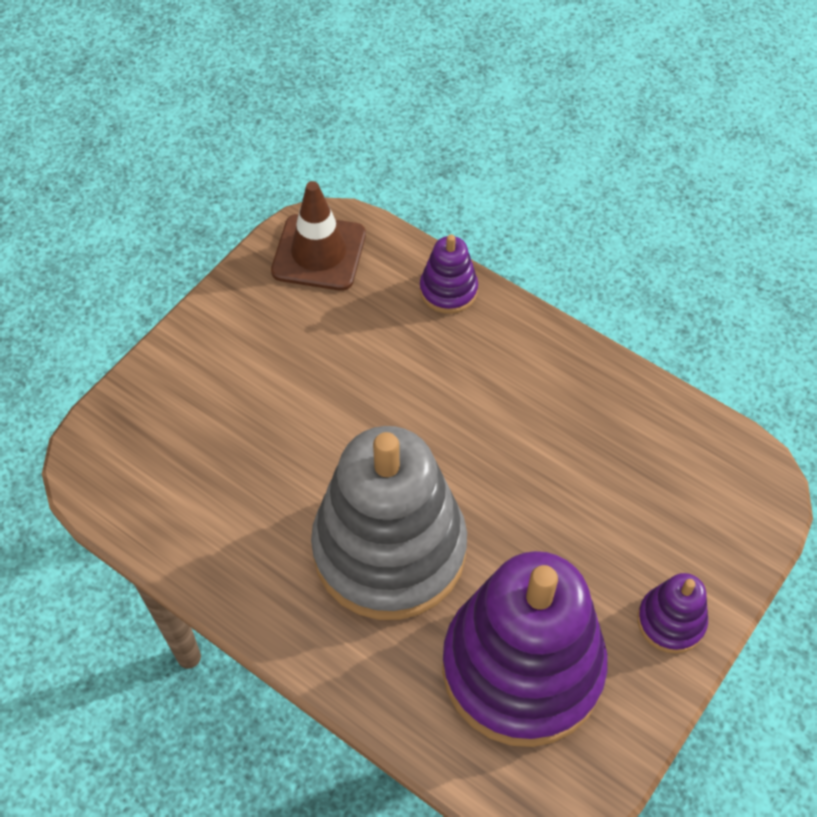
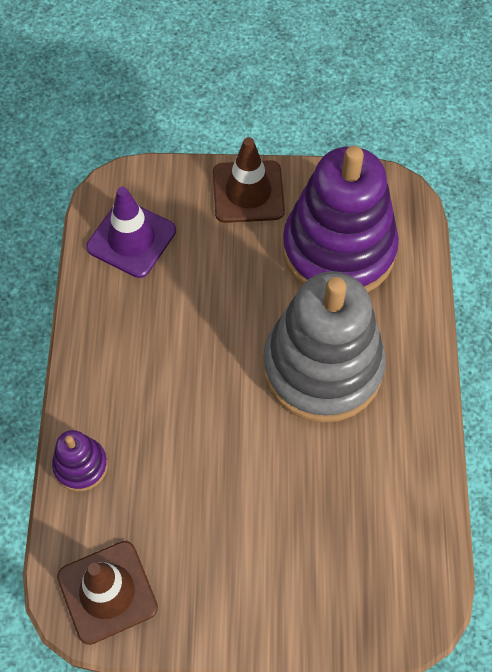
camera: 125 degrees left, 5 degrees up
(671, 621) = (248, 192): purple stacking toy -> brown traffic cone
(680, 463) = (131, 239): none -> purple traffic cone

